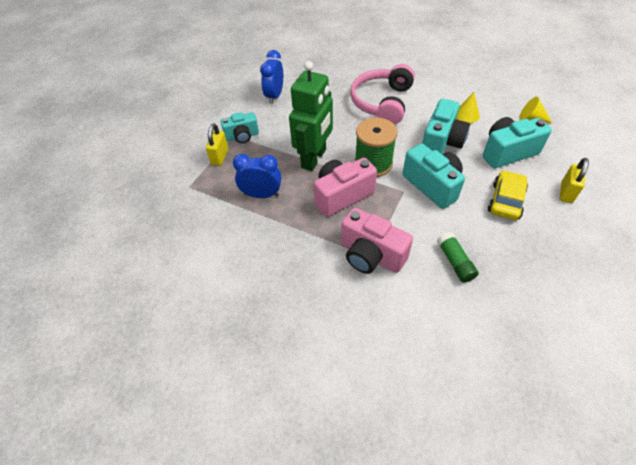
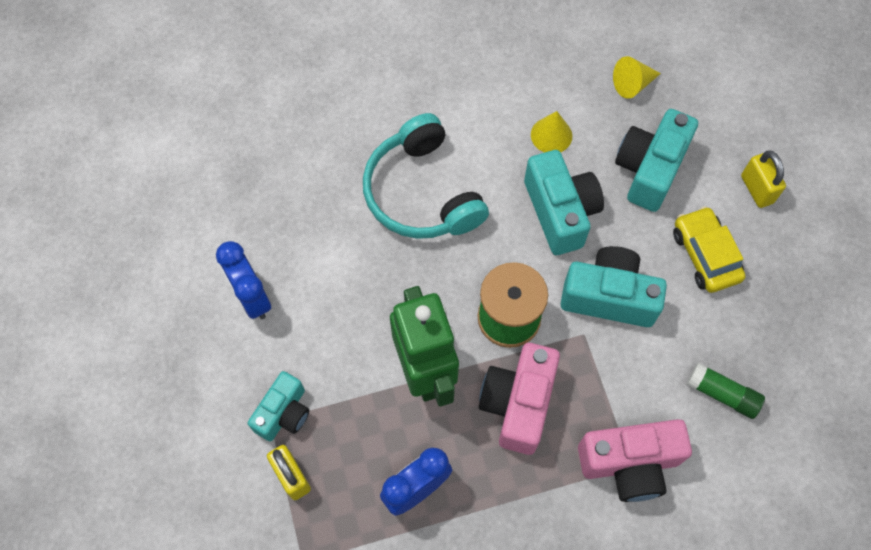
camera: 45 degrees left, 15 degrees up
(382, 102) = (421, 193): pink headphones -> turquoise headphones

